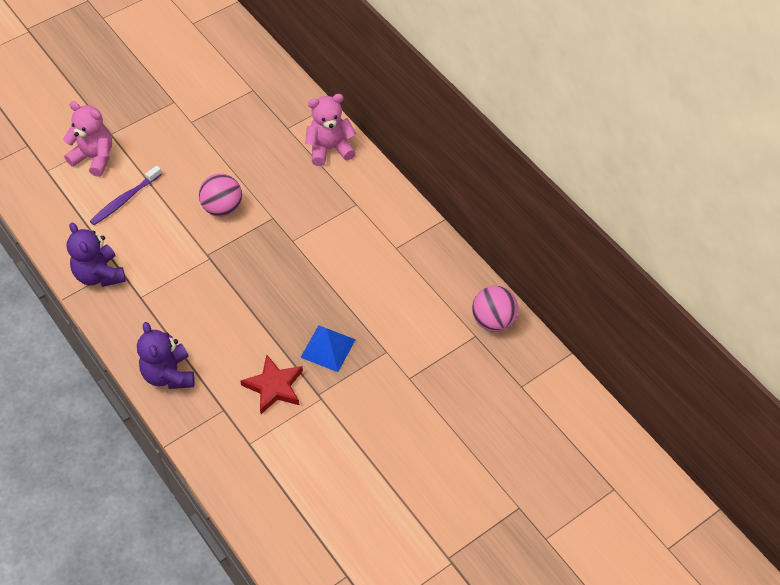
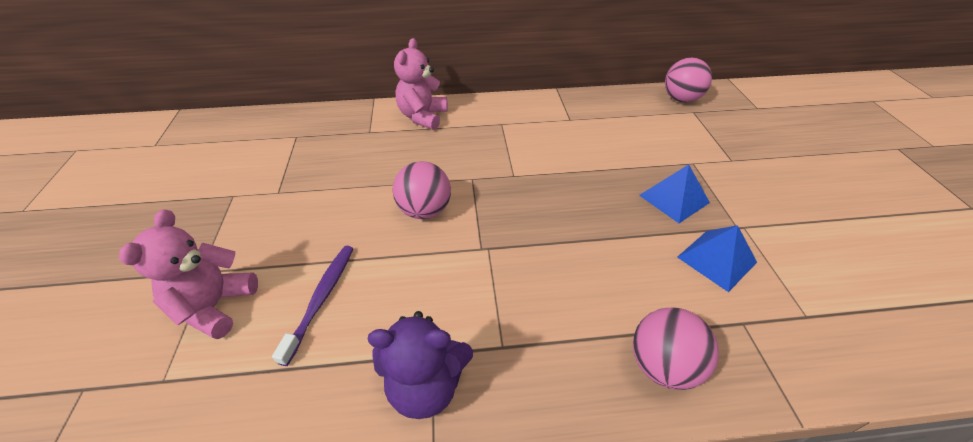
camera: 60 degrees left, 10 degrees down
(94, 158) = (215, 306): pink teddy bear -> pink teddy bear turned 45 degrees counterclockwise
(125, 200) = (321, 299): purple toothbrush -> purple toothbrush turned 150 degrees counterclockwise
(169, 375) = (662, 365): purple teddy bear -> pink ball
(274, 386) = (716, 259): red star -> blue pyramid

